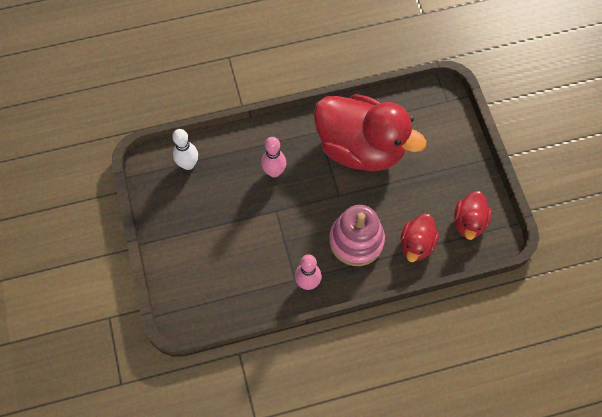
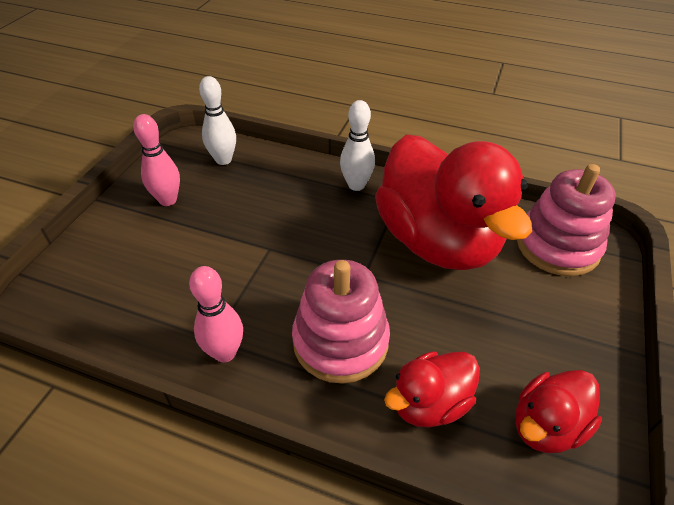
camera: 35 degrees right, 20 degrees down
(274, 172) = (306, 211): pink bowling pin -> pink bowling pin (168, 200)
(287, 134) = (356, 185): none -> white bowling pin
(423, 112) = (557, 246): none -> pink stacking toy

